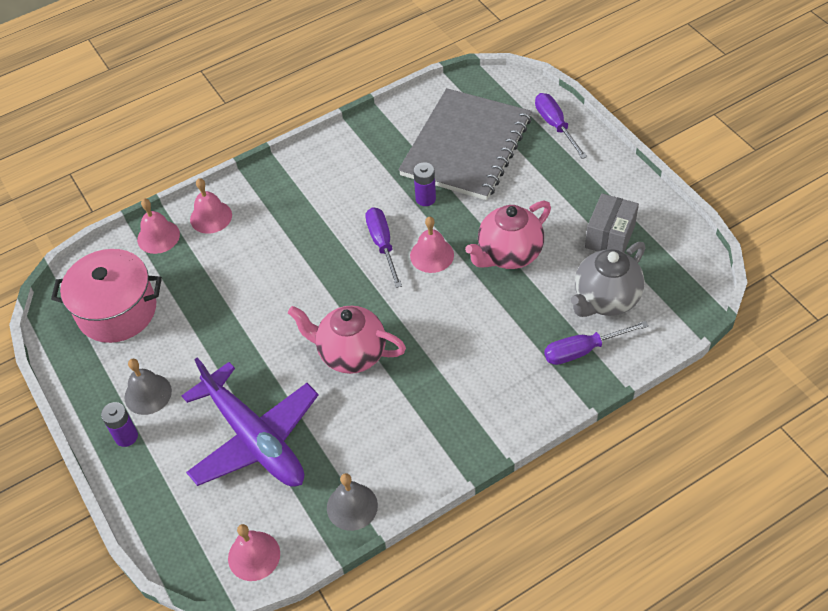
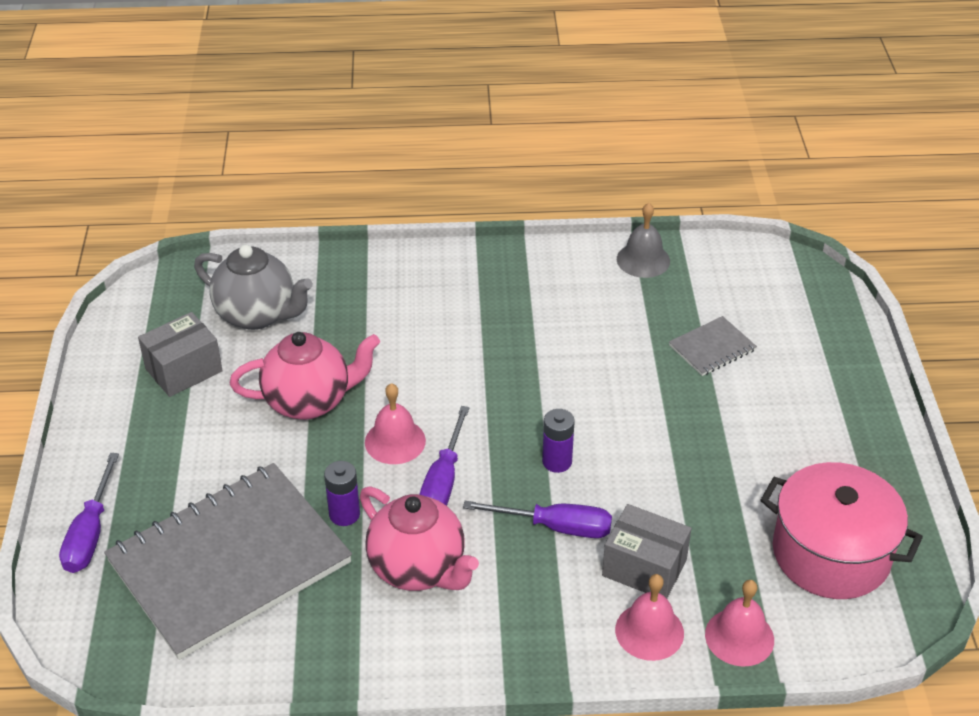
camera: 155 degrees left, 10 degrees down
(126, 436) = (856, 405): purple battery -> purple battery (557, 462)
(148, 394) = (818, 437): grey bell -> none
(230, 250) = (644, 567): none -> grey box
(254, 438) = (712, 348): purple plane -> grey notebook
(254, 555) = (755, 262): pink bell -> none
(351, 354) = (563, 379): pink teapot -> pink teapot (418, 569)
(583, 350) = (326, 284): purple screwdriver -> purple screwdriver (555, 527)
(605, 300) = (257, 315): grey teapot -> grey teapot turned 45 degrees clockwise

